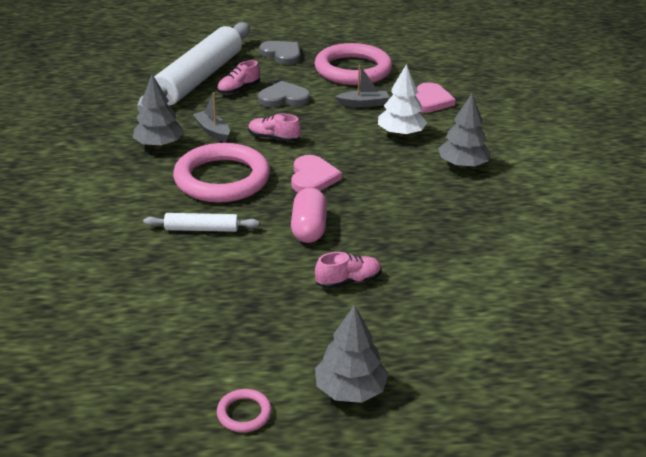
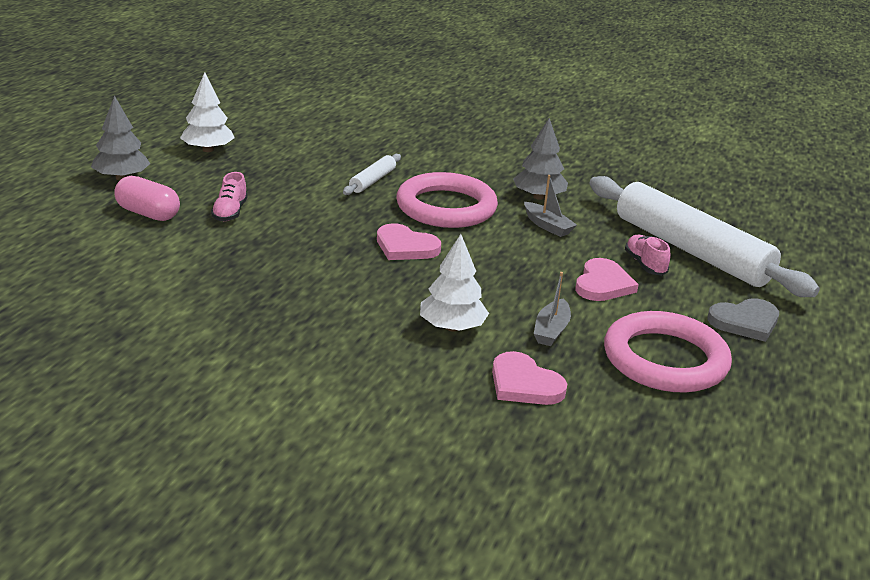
camera: 115 degrees right, 5 degrees down
(213, 131) = (547, 226): grey boat -> grey boat turned 60 degrees clockwise
(218, 363) = (208, 150): none -> white tree
(244, 413) = (154, 145): pink ring -> none
(273, 138) = (505, 251): pink shoe -> none
(283, 98) = (603, 284): grey heart -> pink heart
(309, 228) = (322, 220): pink capsule -> pink capsule (148, 214)
(462, 165) = (342, 338): grey tree -> none

